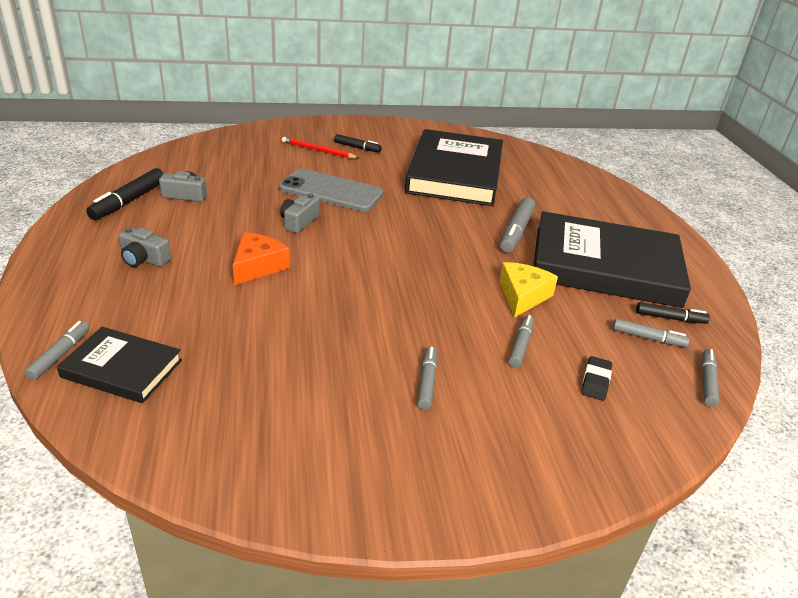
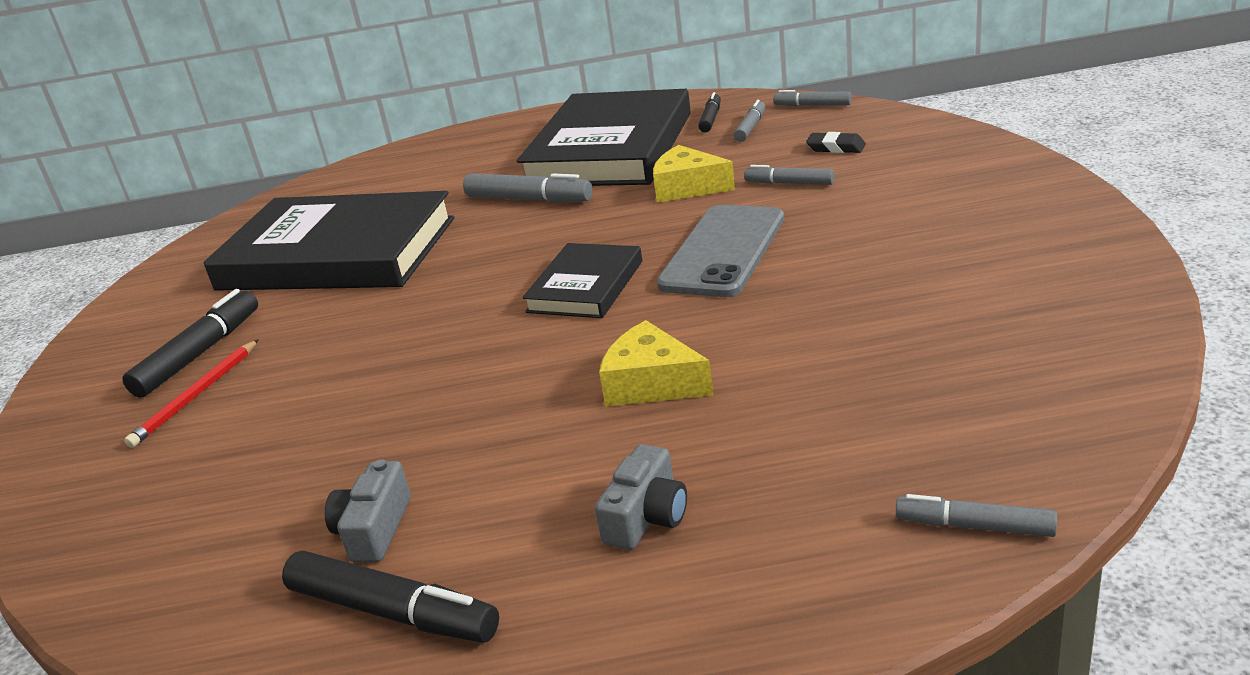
camera: 80 degrees left, 5 degrees down
(122, 368) = (974, 449): black book -> black book (585, 286)
(258, 266) = (652, 383): orange cheese -> yellow cheese
(299, 222) = (497, 369): grey camera -> none
(331, 191) = (383, 355): grey phone -> grey phone (723, 251)
(357, 148) = (200, 354): black marker -> black marker, size x1.61
(427, 382) = (881, 226): grey marker -> none

